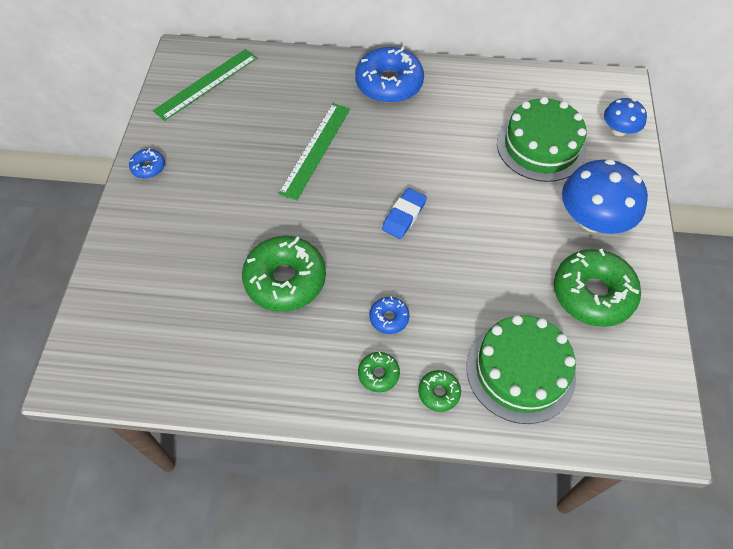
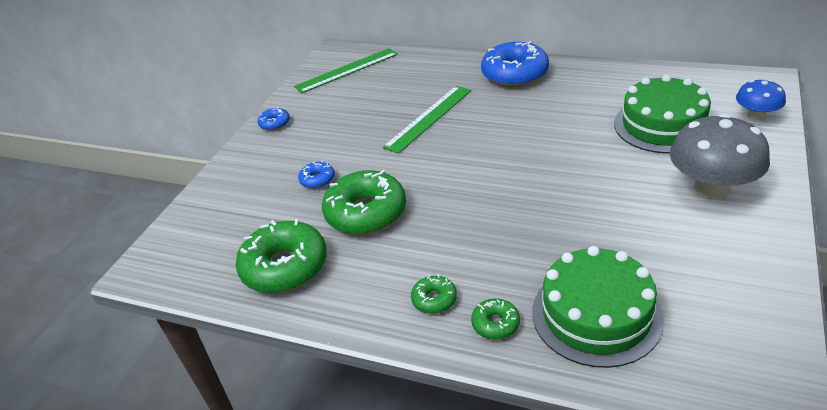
camera: 20 degrees right, 20 degrees down
(389, 318) = (460, 252): blue donut -> blue donut (317, 180)
(404, 216) = (500, 171): blue eraser -> none
(592, 220) = (712, 188): blue mushroom -> grey mushroom
(592, 293) = (700, 252): green donut -> green donut (285, 267)

